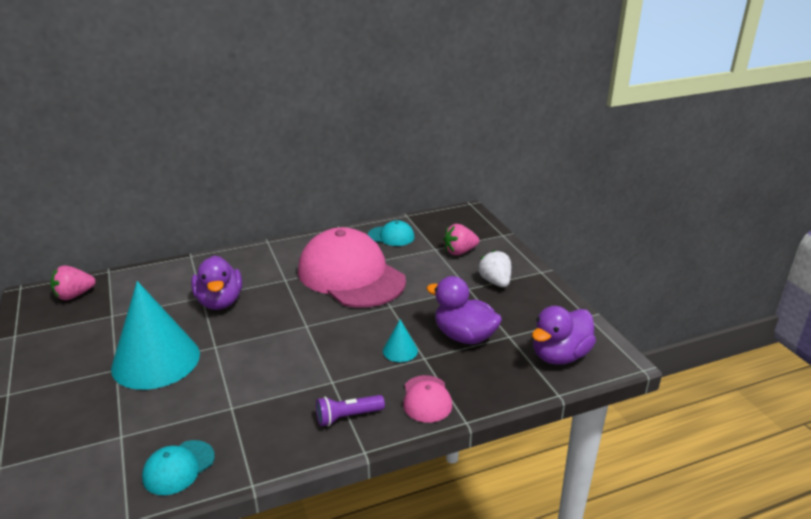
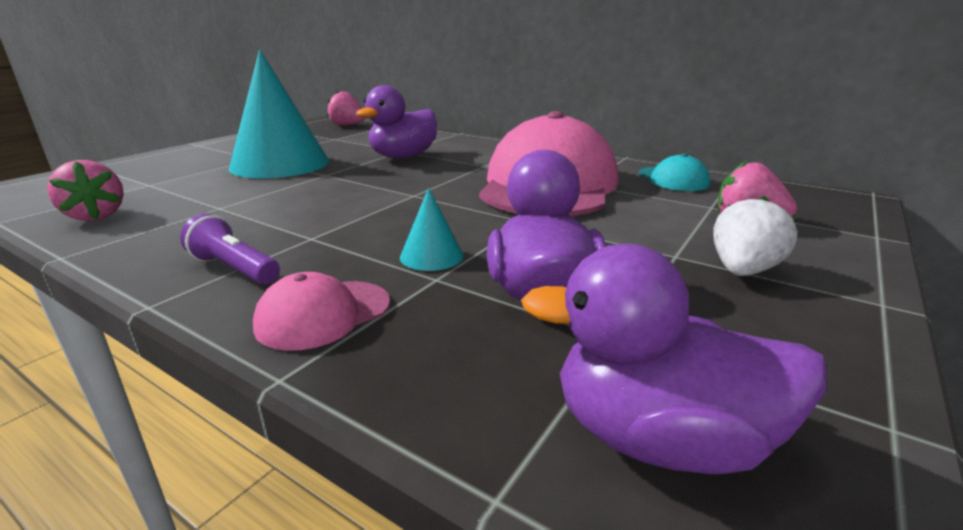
camera: 55 degrees right, 5 degrees down
(178, 467) = (96, 216): turquoise cap -> pink strawberry

